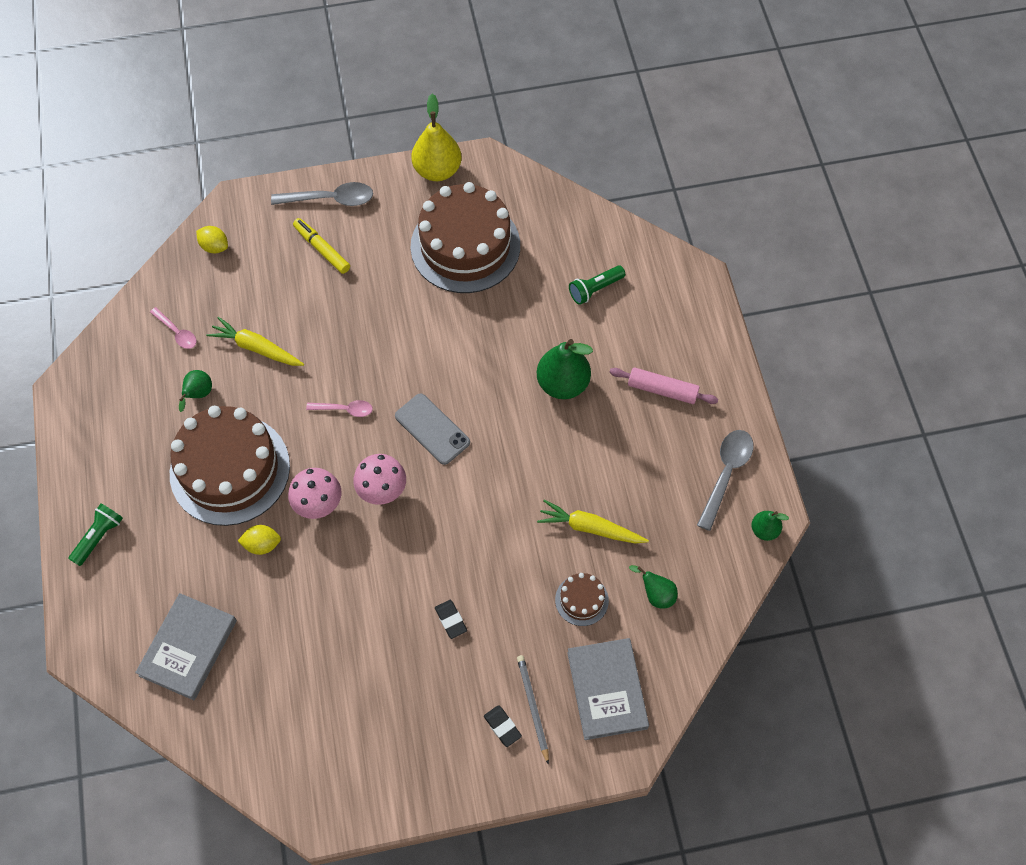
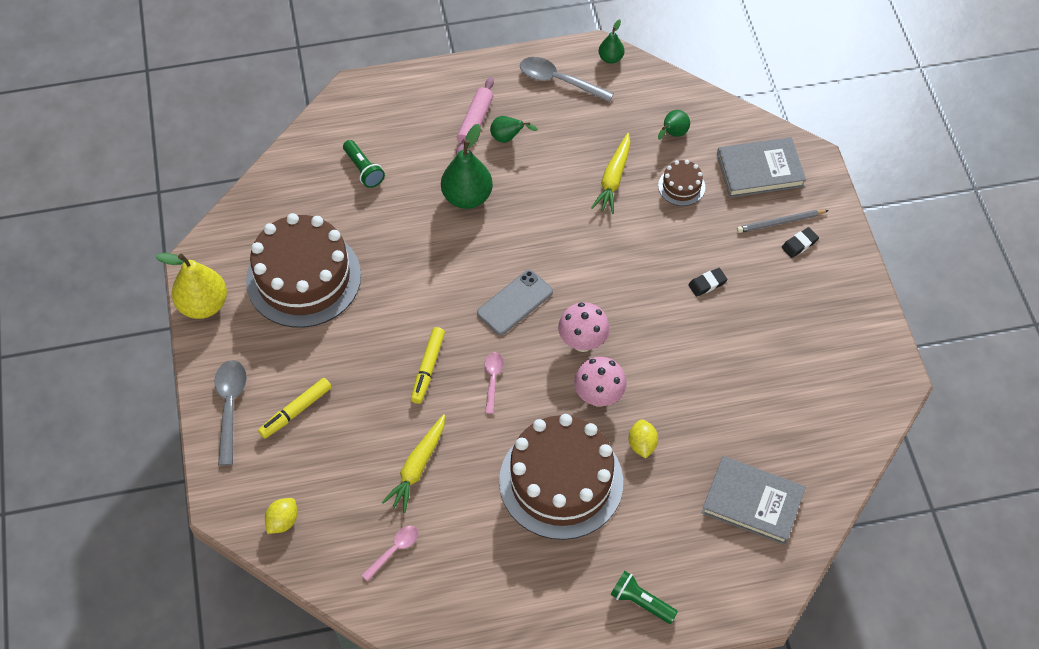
camera: 90 degrees left, 5 degrees down
(198, 395) = (473, 520): green pear -> green pear (508, 138)
(360, 353) = (428, 368): none -> yellow marker

